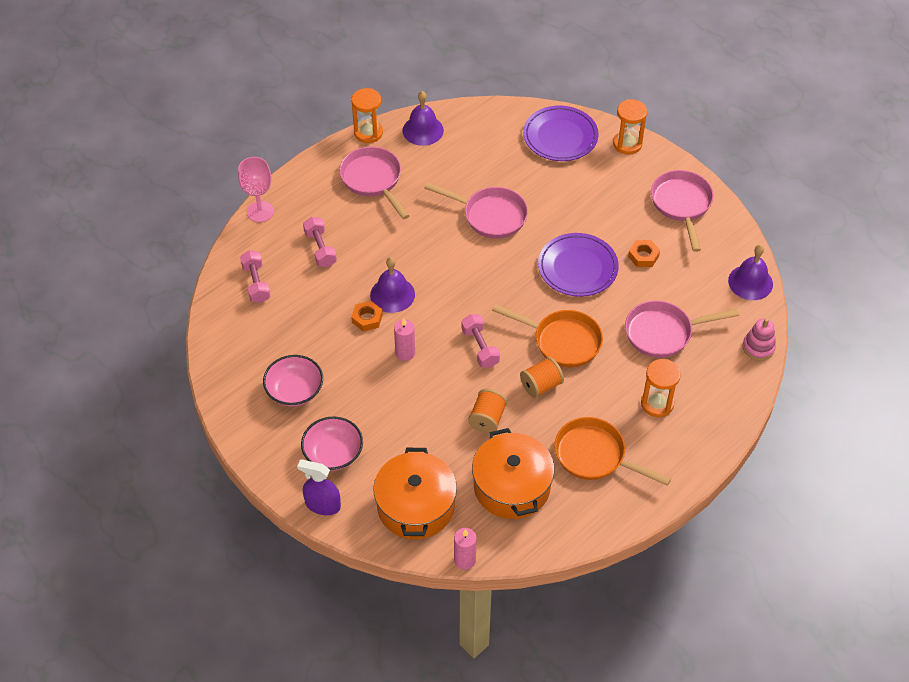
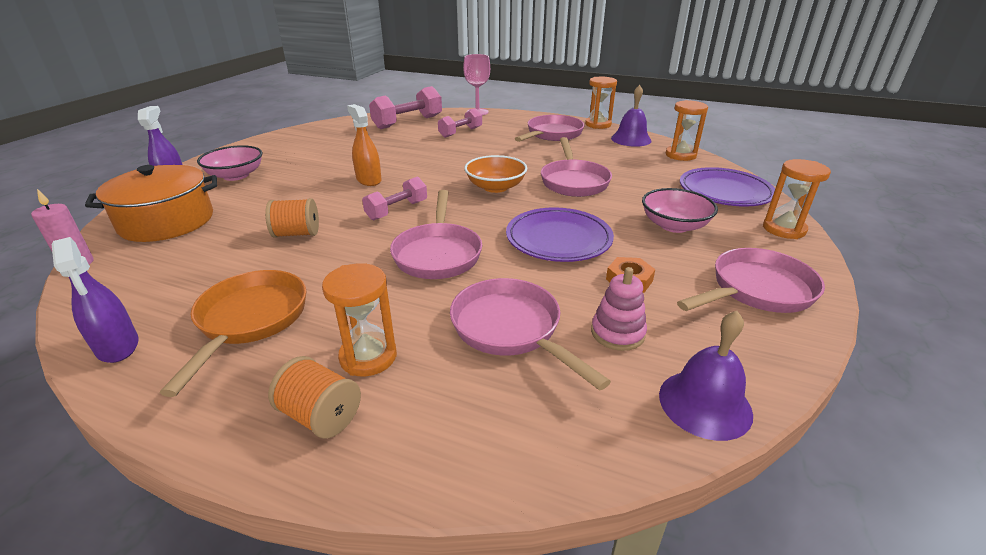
camera: 65 degrees right, 20 degrees down
(256, 283) = (408, 122): pink dumbbell -> pink dumbbell, size x1.59
(294, 390) = (304, 151): pink bowl -> pink bowl (674, 225)
(367, 319) = (399, 159): orange nut -> none
(392, 294) = (435, 163): purple bell -> none
(405, 353) = (368, 180): pink candle -> orange spray bottle
(472, 270) = (495, 187): none -> orange bowl
(480, 119) = (680, 155): none -> orange hourglass
(511, 486) = (193, 269): orange pot -> none
(541, 385) = (360, 255): orange spool -> orange spool (320, 416)
(562, 341) = (438, 253): orange pan -> pink pan
(591, 523) = (118, 346): none -> purple spray bottle
(758, 347) = (567, 459): pink stacking toy -> pink stacking toy (617, 333)

